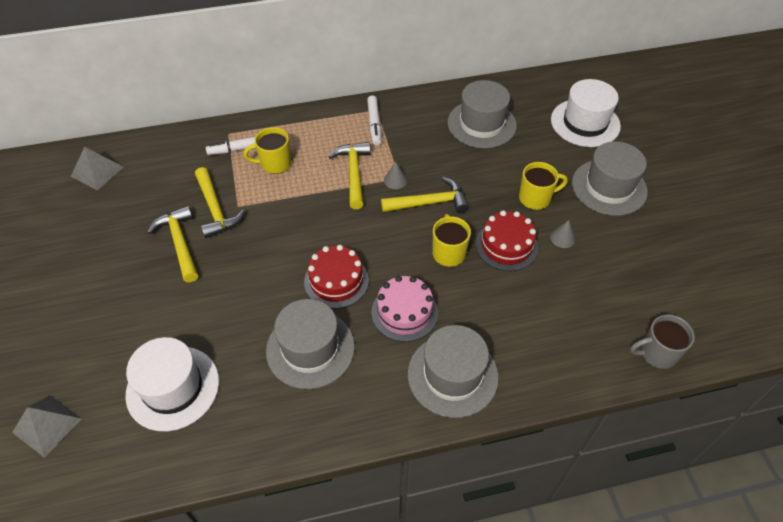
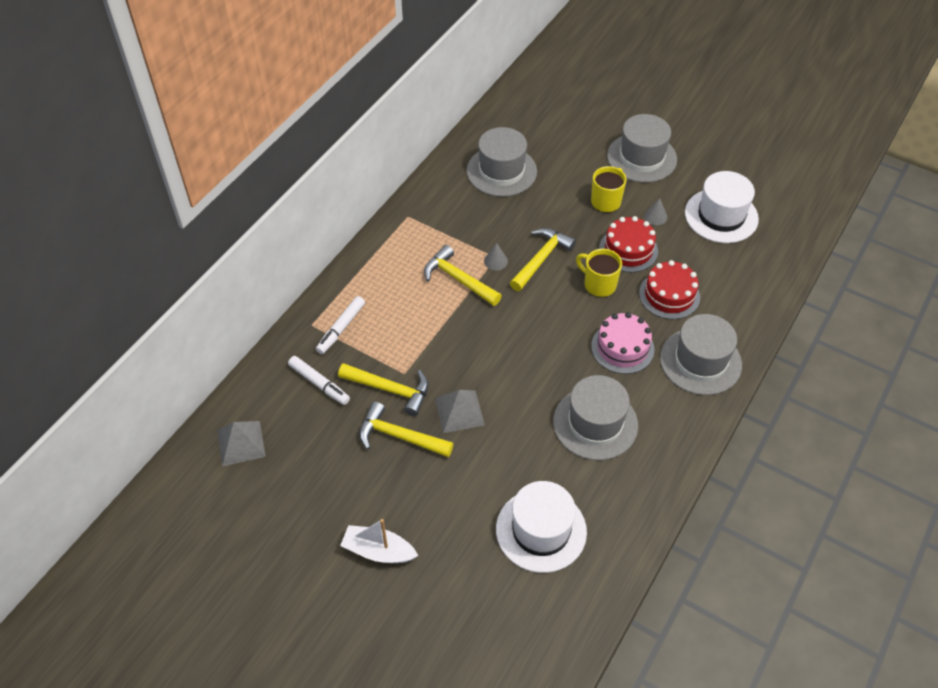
camera: 45 degrees left, 0 degrees up
(47, 425) = (490, 635): grey pyramid -> grey pyramid (459, 411)
(70, 303) = (378, 551): none -> white boat
(274, 164) = (386, 319): yellow mug -> none
(336, 281) = (551, 365): red cake -> red cake (669, 295)
(374, 124) = (421, 229): white marker -> white marker (319, 383)
(585, 123) = (571, 119): white hat -> white hat (721, 216)
(657, 353) = (790, 249): grey mug -> none

